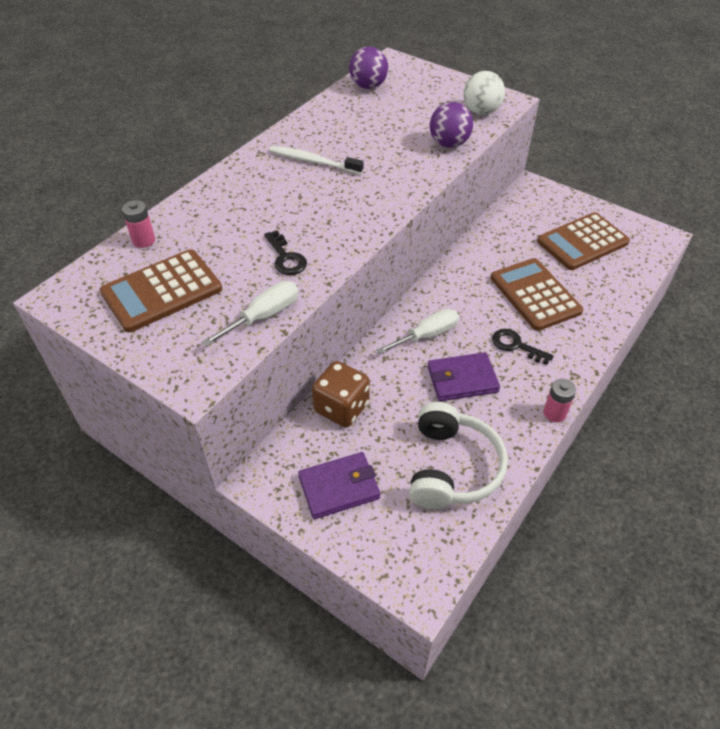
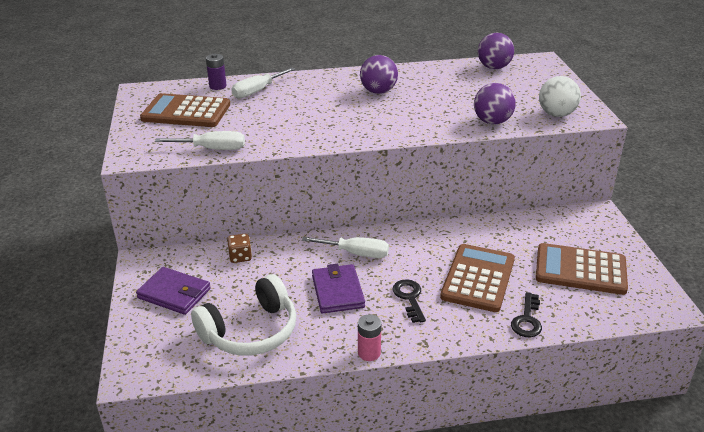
camera: 45 degrees right, 15 degrees down
(144, 240) = (217, 86): pink battery -> purple battery
(197, 223) = (257, 91): none -> white screwdriver
(286, 258) = (273, 129): black key -> black key (527, 320)
(313, 161) = (378, 91): white toothbrush -> purple ball
(341, 408) = (240, 257): brown dice -> brown dice, size x0.57
(462, 379) = (338, 291): purple wallet -> purple wallet turned 45 degrees clockwise

